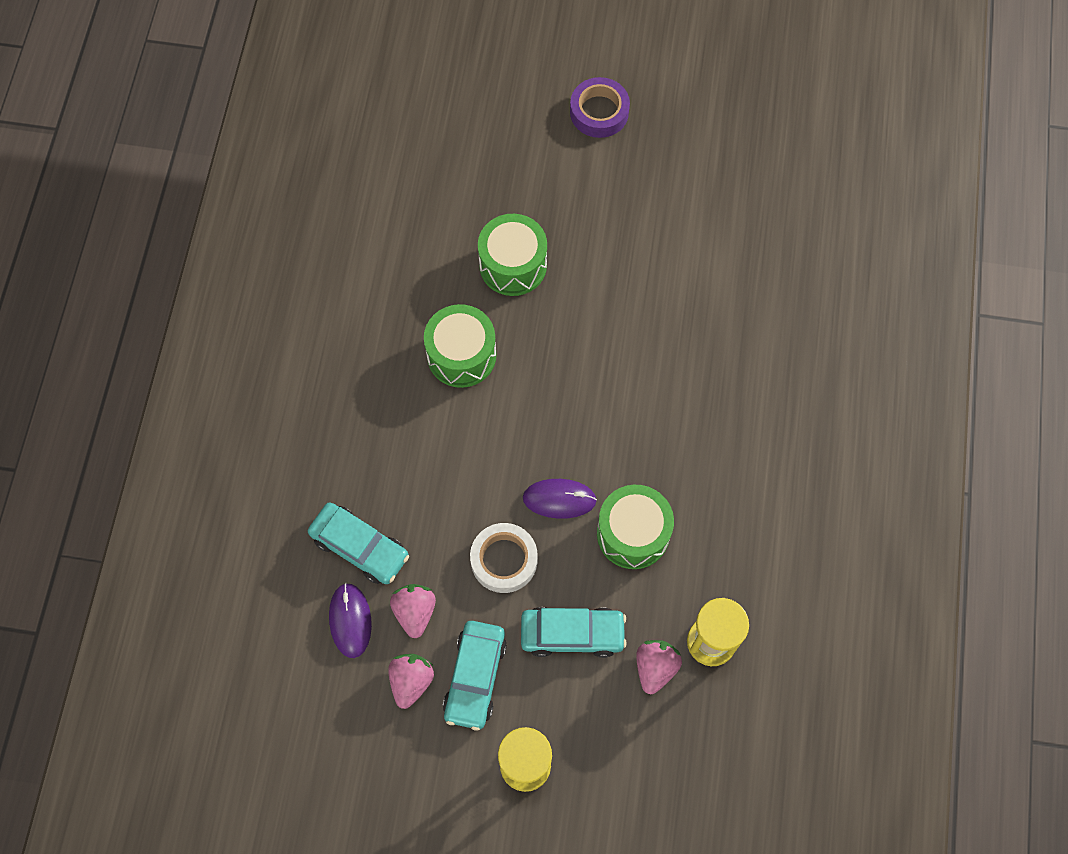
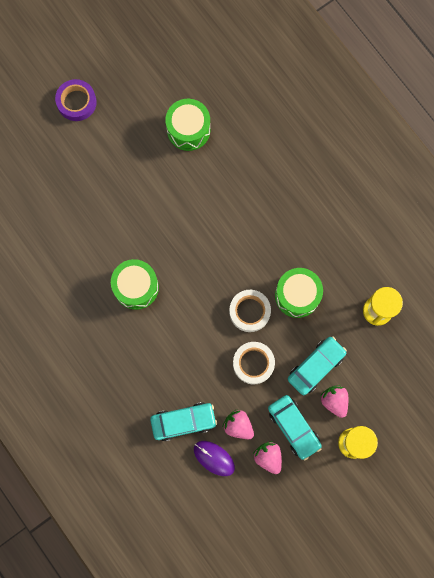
camera: 45 degrees left, 10 degrees up
(513, 265) = (114, 220): green drum -> green drum (188, 130)
(559, 499) = (249, 311): purple mouse -> white tape
(655, 668) = (365, 346): pink strawberry -> pink strawberry (334, 401)

